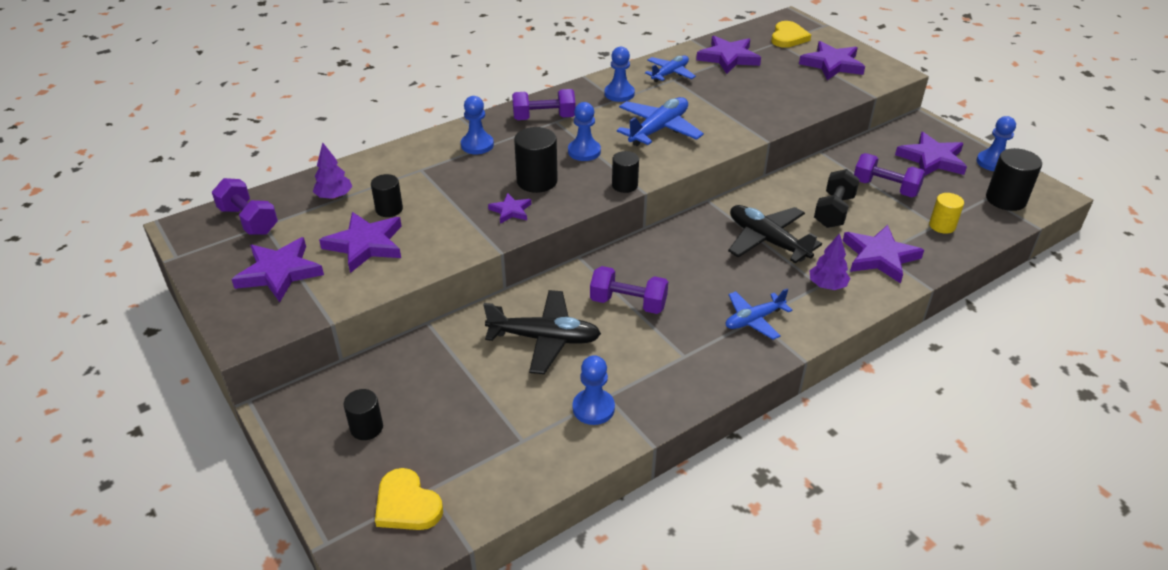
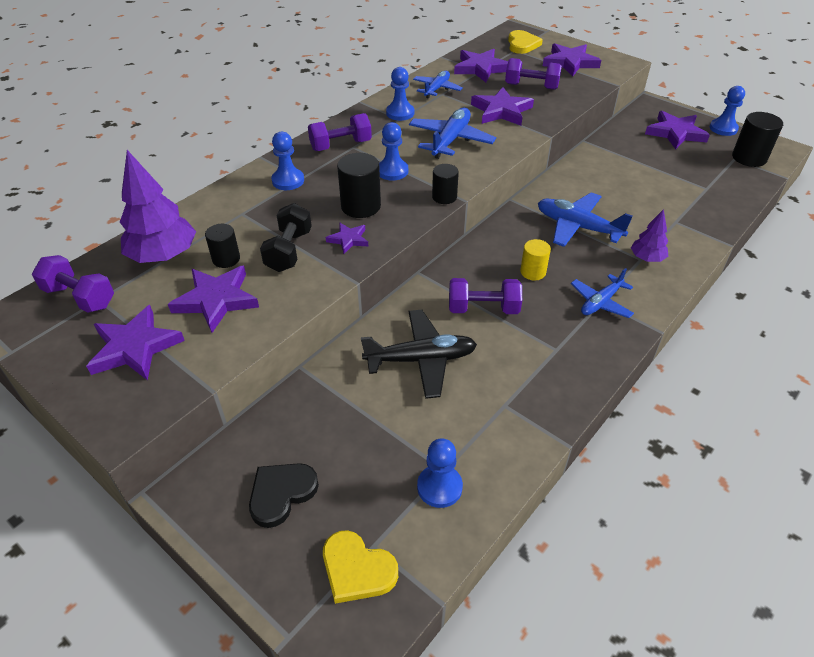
camera: 15 degrees left, 5 degrees up
(334, 196) = (163, 256): purple tree -> purple tree, size x1.82
(366, 428) = (281, 493): black cylinder -> black heart
(593, 408) = (497, 420): blue pawn -> blue pawn (439, 487)
(767, 241) = (578, 227): black plane -> blue plane
(833, 211) = (620, 191): black dumbbell -> black dumbbell (289, 251)
(879, 257) = (676, 225): purple star -> purple star (501, 111)
(885, 188) = (651, 164): purple dumbbell -> purple dumbbell (531, 86)
(942, 226) = (712, 188): yellow cylinder -> yellow cylinder (533, 272)

